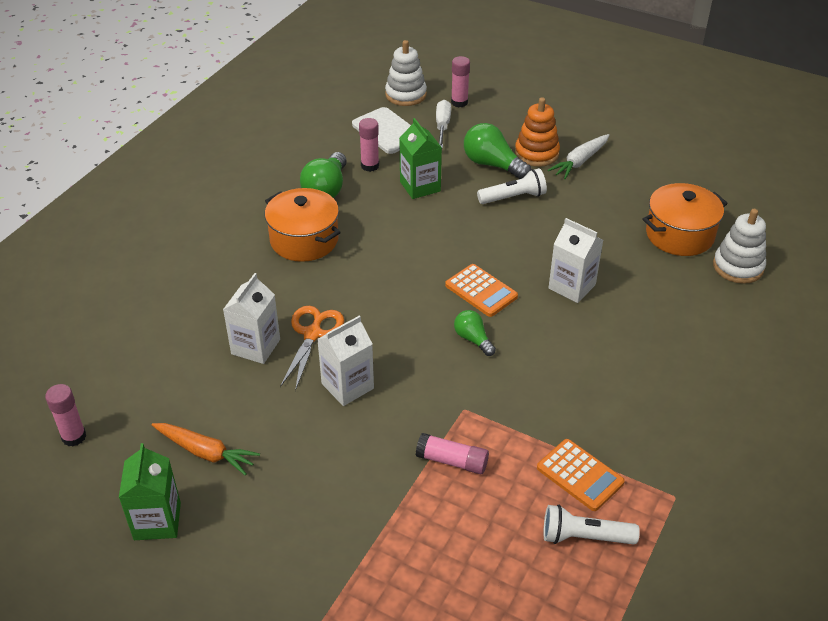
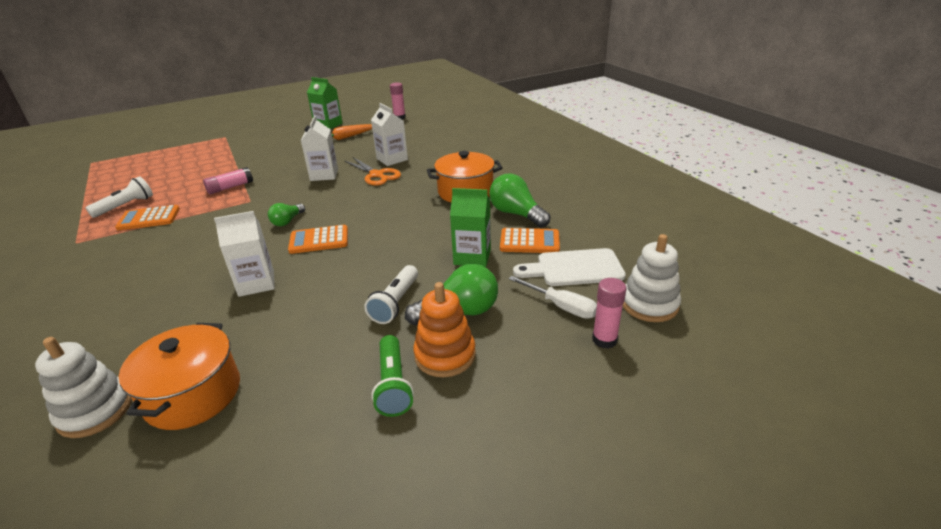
camera: 125 degrees right, 10 degrees down
(370, 166) = (529, 242): pink glue stick -> orange calculator
(473, 339) = (287, 221): green light bulb -> green light bulb turned 120 degrees clockwise
(580, 162) = (393, 385): white carrot -> green flashlight

